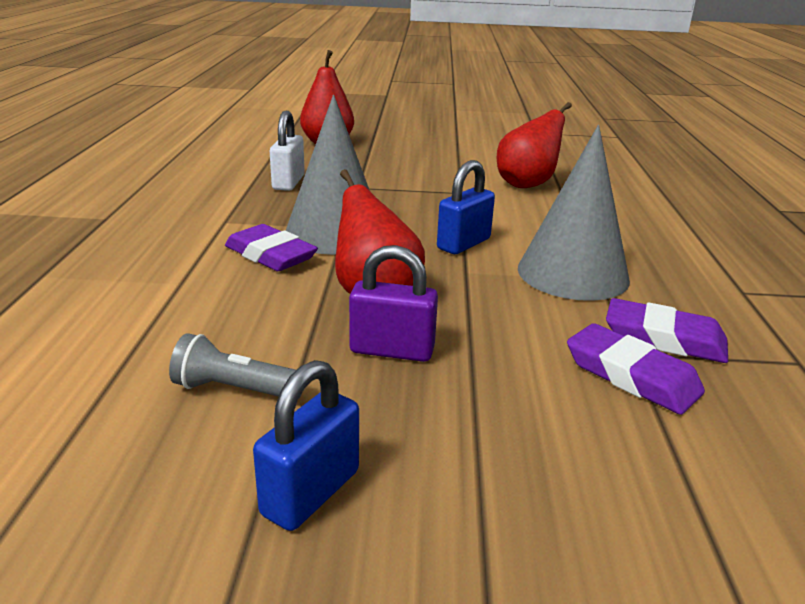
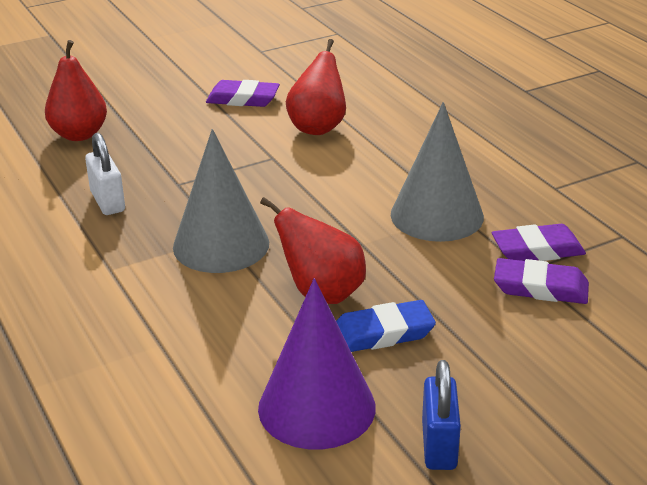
camera: 30 degrees left, 5 degrees up
(235, 390) = (316, 407): grey flashlight -> purple cone
(270, 255) = (197, 288): purple eraser -> purple eraser (243, 99)
(392, 350) = (382, 333): purple padlock -> blue eraser
(463, 244) = (333, 216): blue padlock -> none

